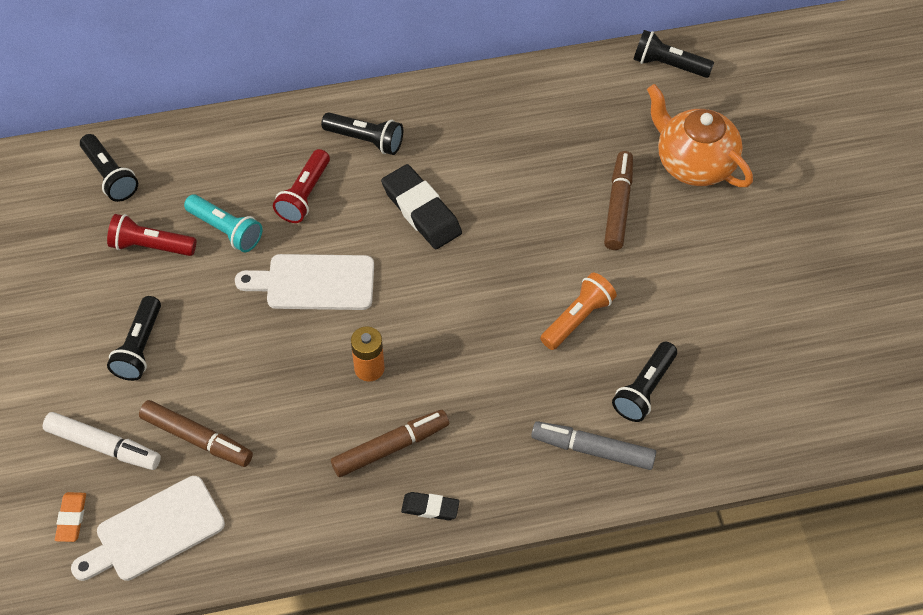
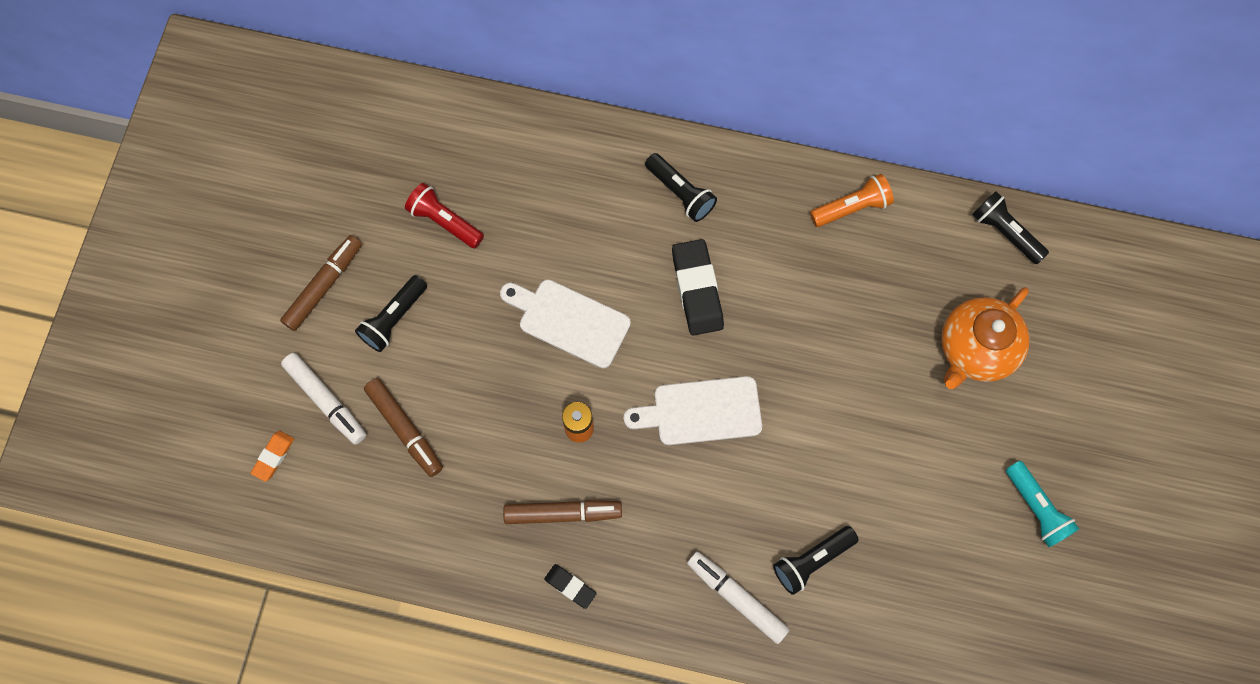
camera: 25 degrees right, 15 degrees up
(110, 176) = (439, 134): black flashlight -> none
(154, 531) = (334, 500): white cutting board -> white cutting board (701, 411)
(226, 230) = (516, 234): turquoise flashlight -> turquoise flashlight (1036, 508)
(304, 195) = (600, 227): red flashlight -> none
(578, 318) = (786, 462): orange flashlight -> orange flashlight (852, 207)
(592, 450) = (736, 597): grey marker -> white marker
(618, 205) = (880, 363): brown marker -> brown marker (324, 285)
(693, 163) = (975, 350): orange teapot -> orange teapot turned 120 degrees counterclockwise

